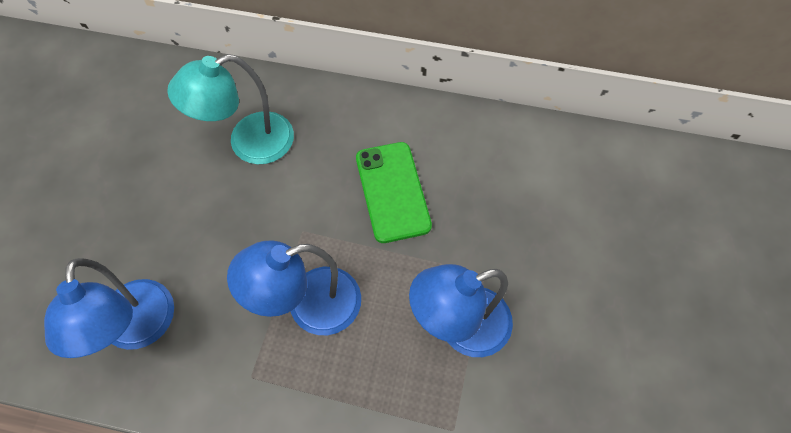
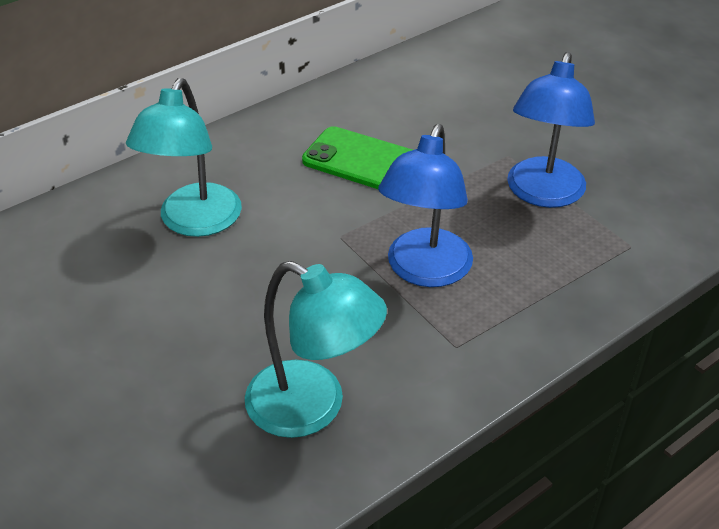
camera: 50 degrees left, 20 degrees down
(138, 330) = (313, 408): blue lamp -> turquoise lamp

